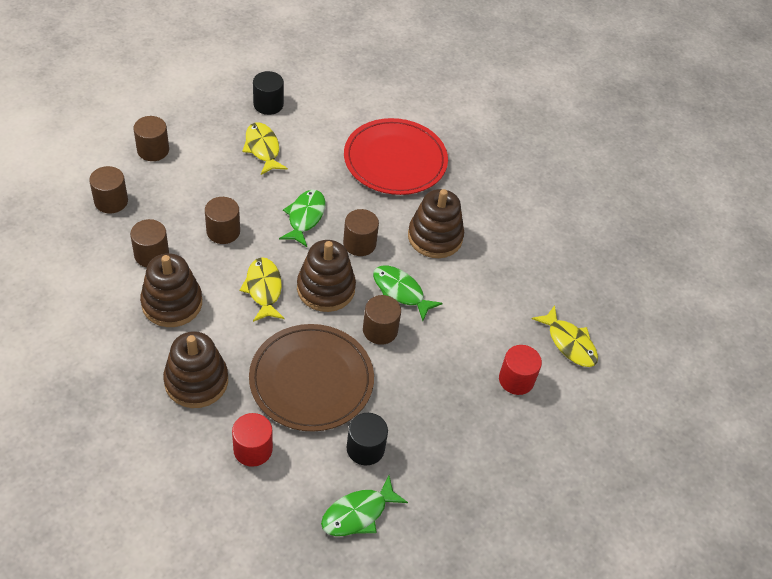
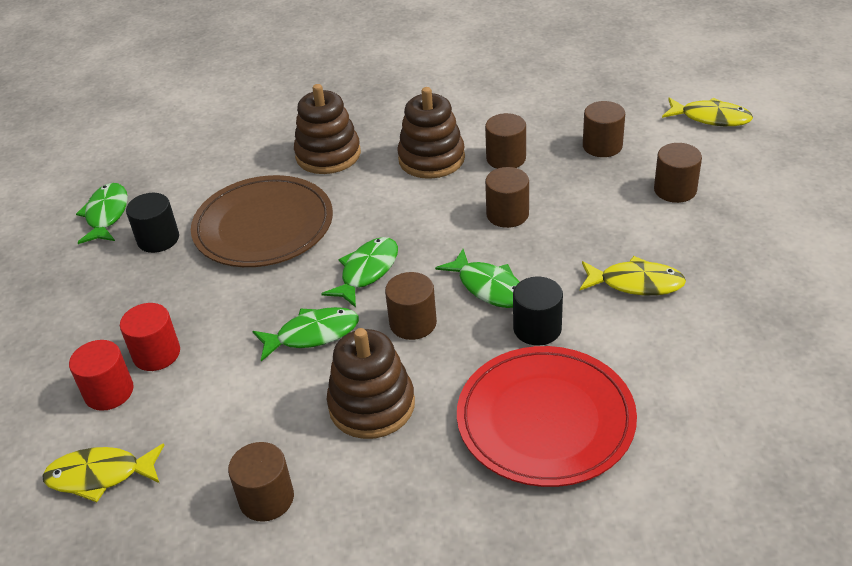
camera: 130 degrees right, 10 degrees down
(253, 449) = (229, 171): red cylinder -> red cylinder (156, 354)
(263, 289) = (403, 224): yellow fish -> yellow fish (711, 118)
(268, 104) = (730, 314): black cylinder -> black cylinder (537, 328)
(326, 288) = (367, 271): brown stacking toy -> green fish
(380, 330) = (276, 297): brown cylinder -> brown cylinder (266, 498)

